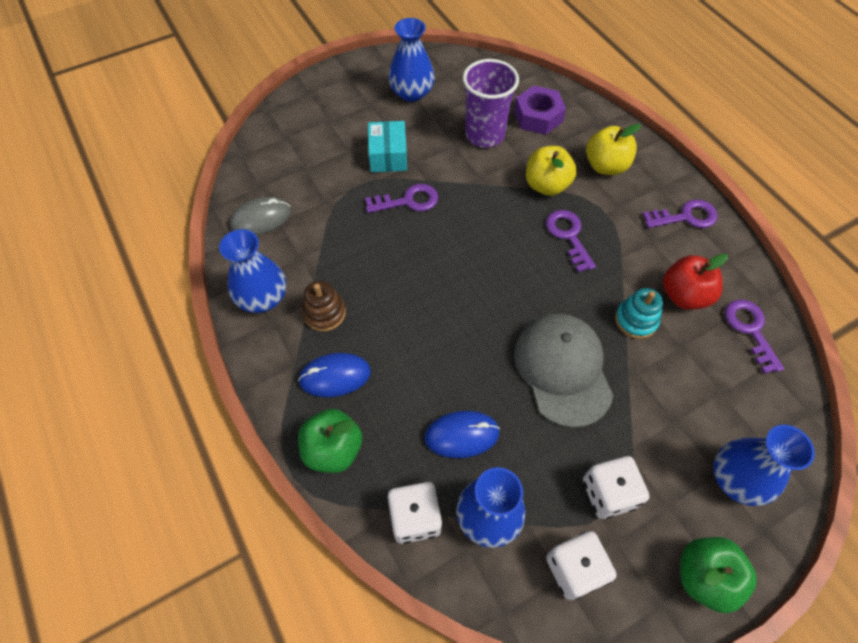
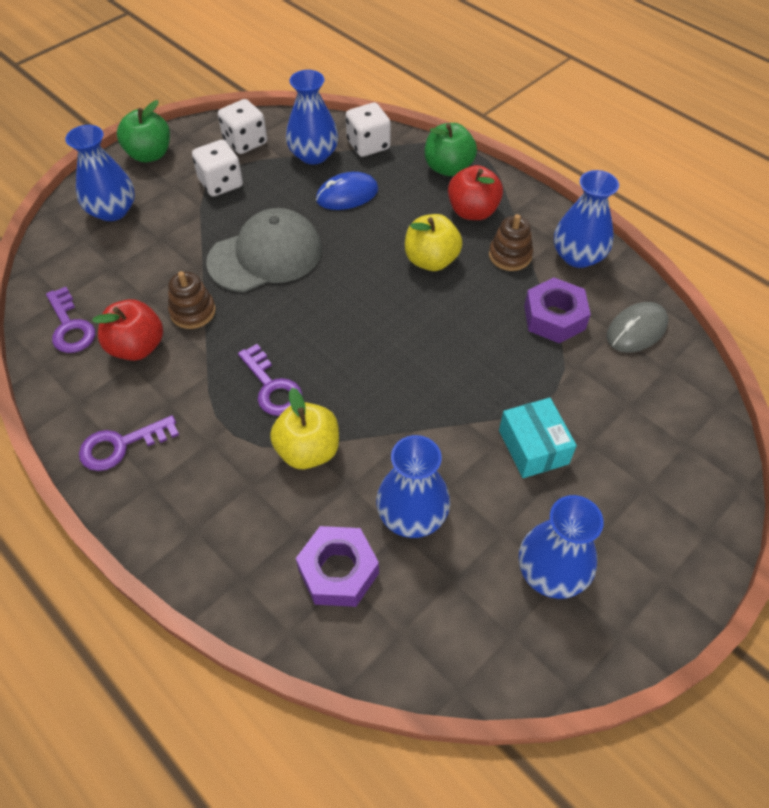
camera: 165 degrees right, 5 degrees down
(319, 244) = (554, 317): none -> purple nut
(335, 376) = (472, 211): blue mouse -> red apple
(408, 201) = (479, 388): purple key -> none
(484, 135) = (412, 515): purple cup -> blue vase
(563, 369) = (265, 256): grey cap -> grey cap turned 90 degrees counterclockwise
(605, 166) = (228, 501): yellow apple -> yellow apple (431, 260)
(636, 320) = (193, 312): turquoise stacking toy -> brown stacking toy

